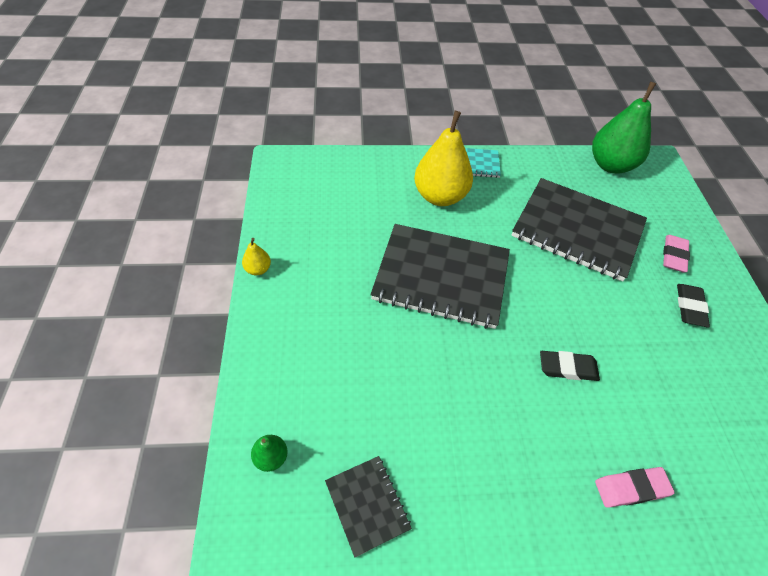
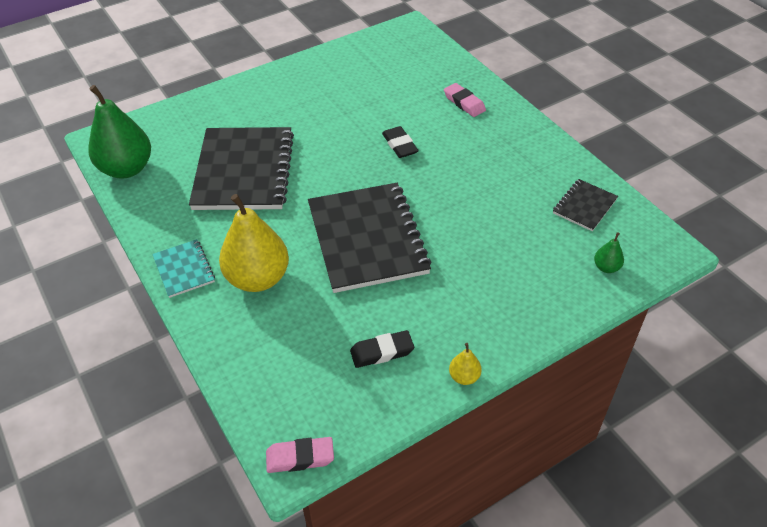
camera: 115 degrees left, 5 degrees down
(673, 256) = (238, 113): pink eraser -> pink eraser (300, 457)
(690, 307) = (292, 98): black eraser -> black eraser (382, 352)

